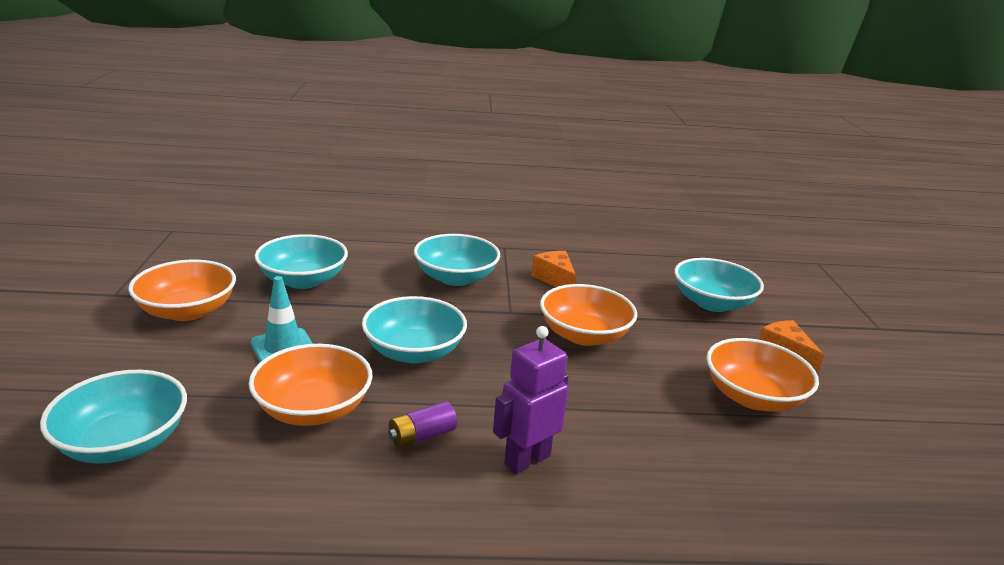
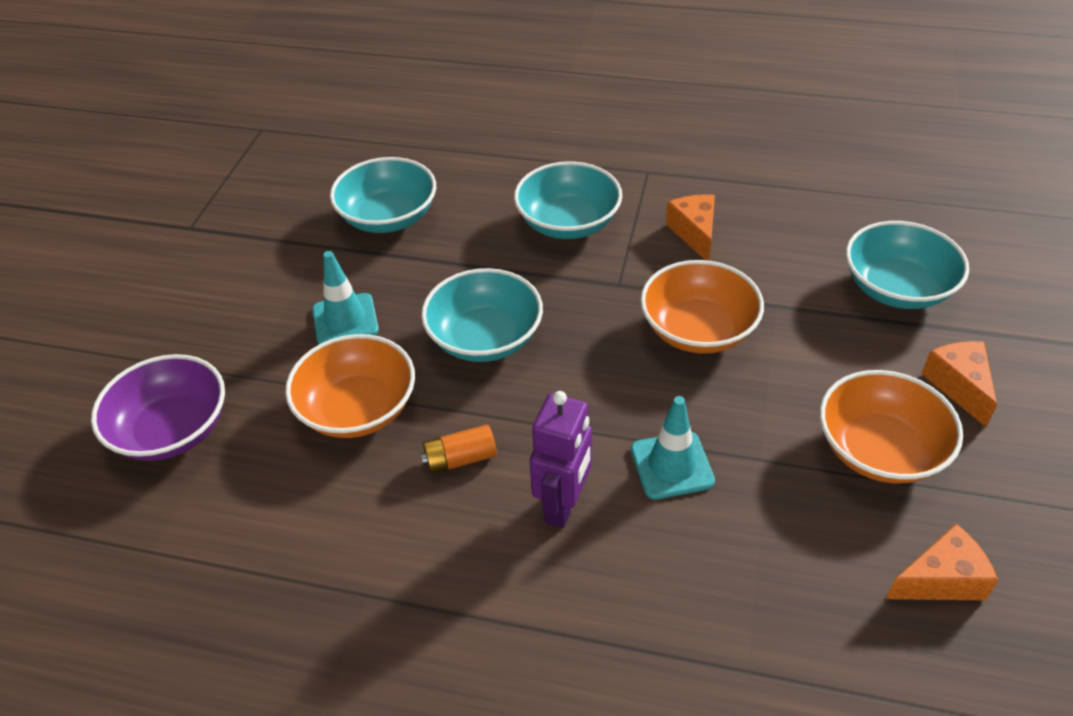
camera: 20 degrees right, 20 degrees up
(123, 442) = (172, 430): turquoise bowl -> purple bowl
(187, 311) = (257, 257): orange bowl -> none
(421, 436) = (460, 459): purple battery -> orange battery
(526, 460) = (564, 505): purple robot -> purple robot turned 135 degrees clockwise
(604, 422) = (672, 465): none -> turquoise traffic cone
(842, 475) = (940, 580): none -> orange cheese

